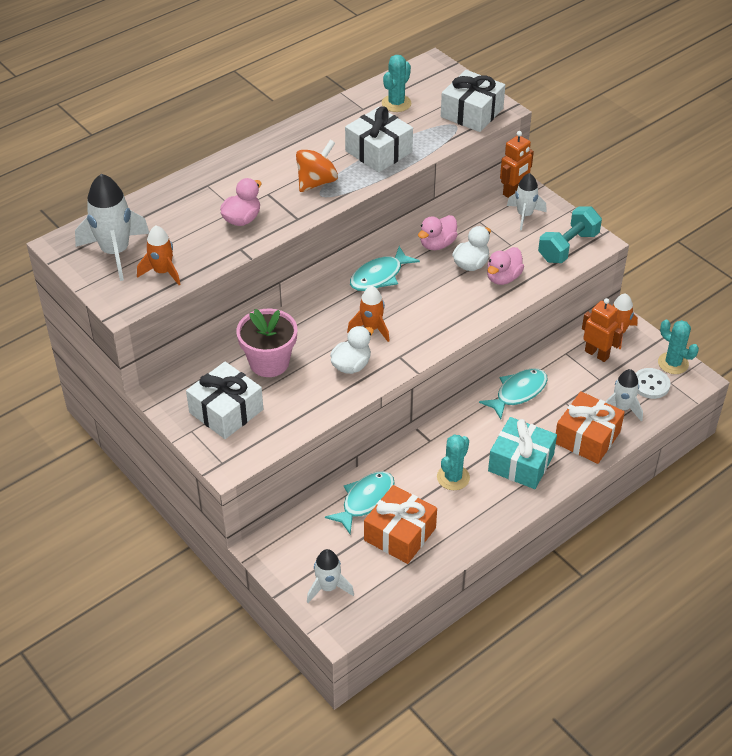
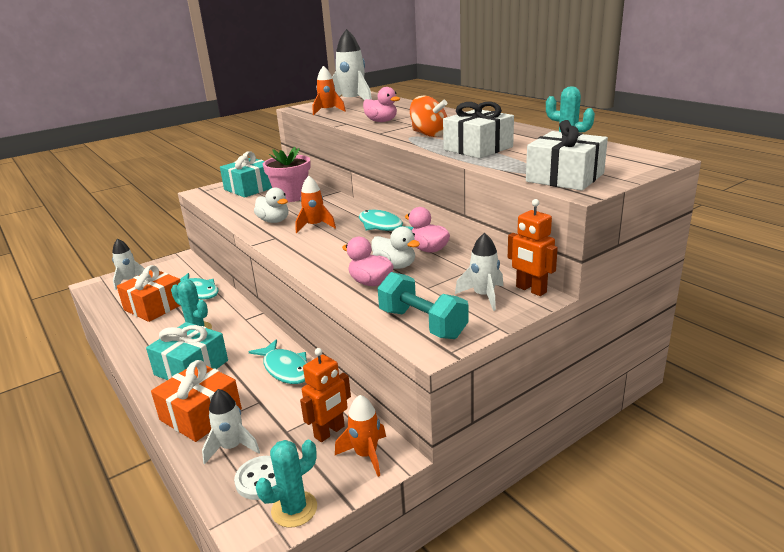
camera: 95 degrees right, 20 degrees down
(226, 411) = (250, 188): white gift -> turquoise gift

